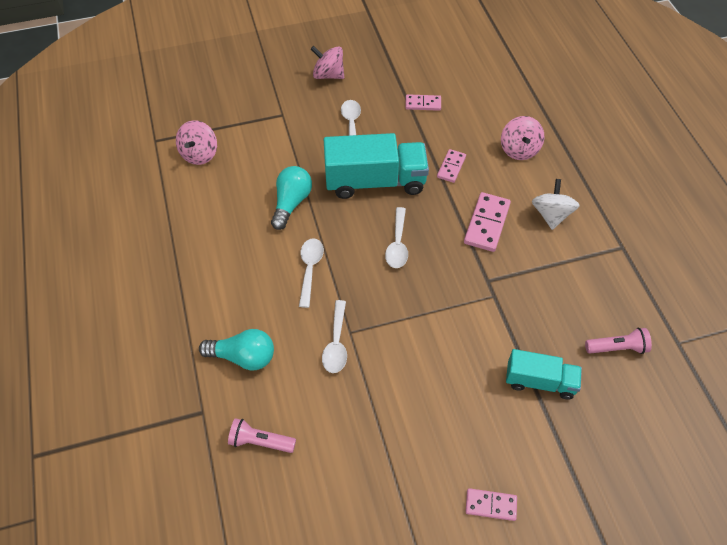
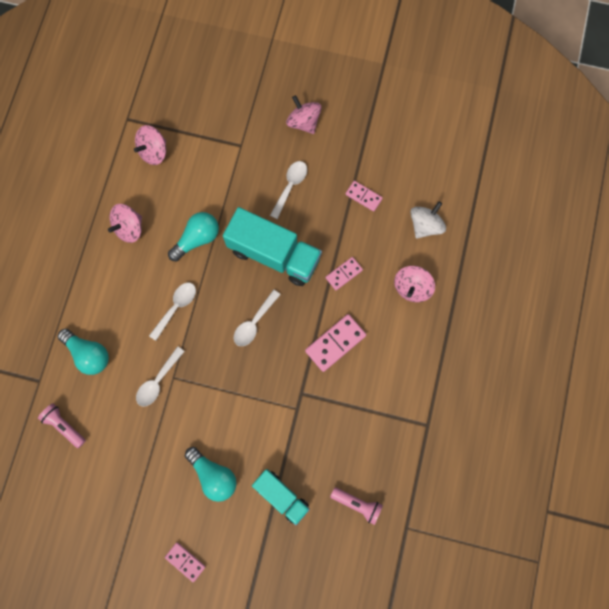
camera: 30 degrees right, 20 degrees up
(215, 225) = (129, 228): none -> pink spinning top
(457, 400) = (213, 475): none -> turquoise light bulb
(551, 215) = (392, 364): white spinning top -> white spinning top (425, 225)

